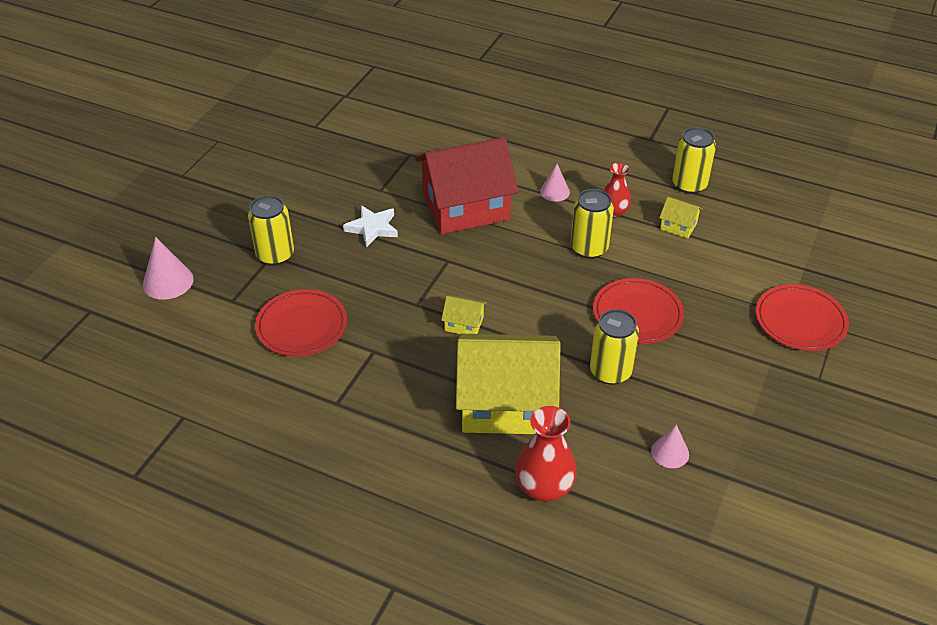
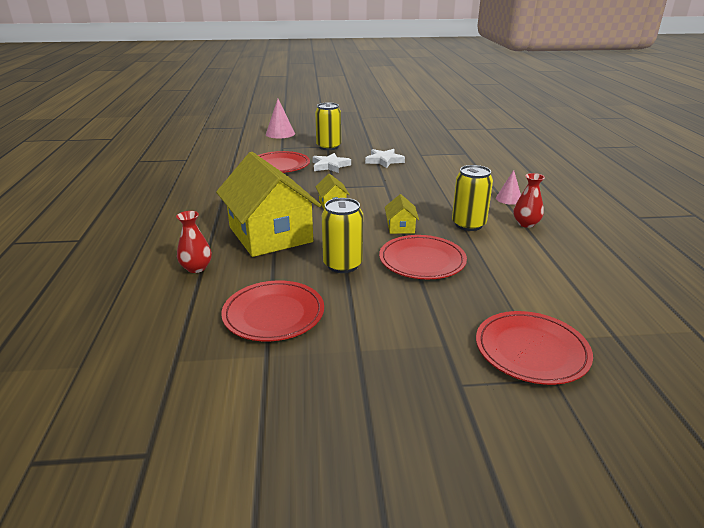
camera: 60 degrees right, 15 degrees down
(346, 281) = (330, 166): none -> white star
(466, 207) = (444, 178): red house -> none
(544, 487) = (196, 268): red vase -> red vase, size x0.65
(670, 452) = (273, 314): pink cone -> red plate
(678, 226) = (556, 253): yellow house -> yellow house (400, 227)
(689, 185) = (617, 246): yellow can -> none

